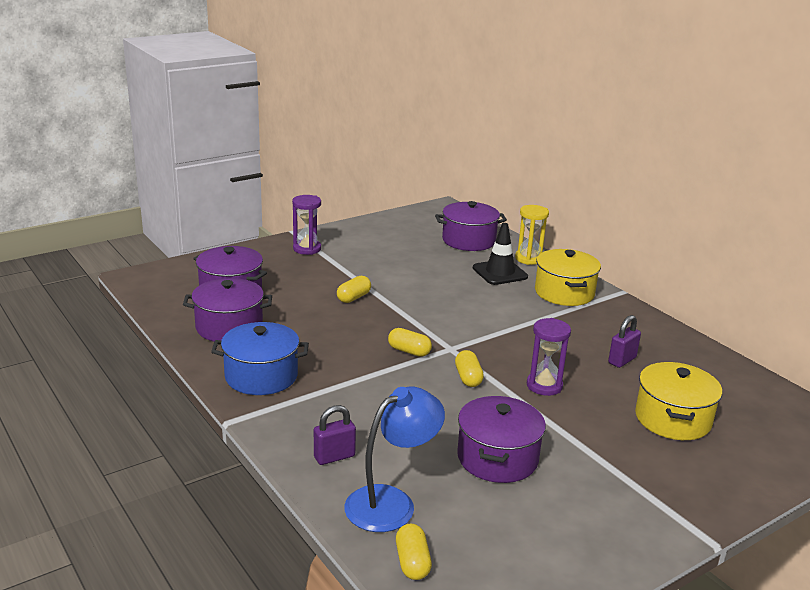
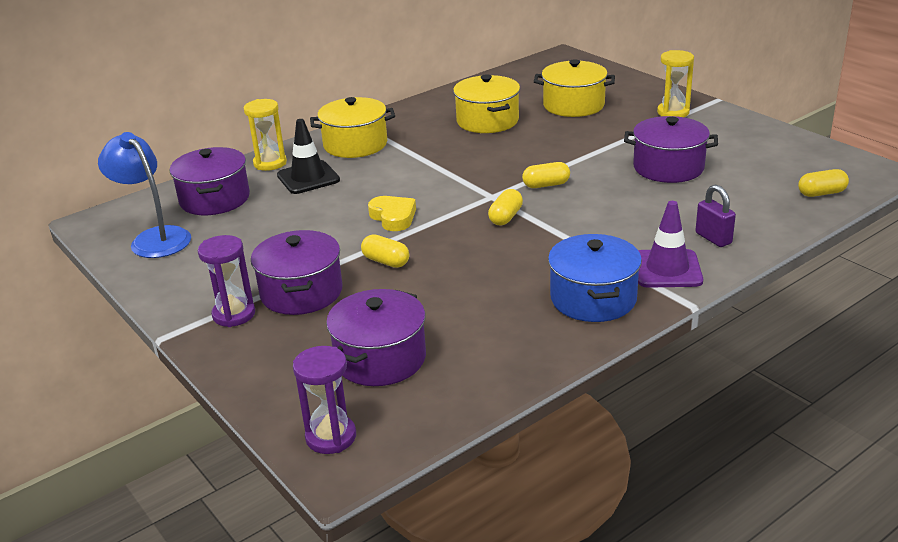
camera: 90 degrees left, 5 degrees up
(229, 327) = (485, 341): purple pot -> purple pot (301, 292)
(289, 419) = (667, 269): none -> purple traffic cone
(391, 502) = (758, 207): blue lamp -> blue lamp (154, 238)
(423, 303) = (393, 217): none -> yellow heart
(544, 386) = (545, 151): purple hourglass -> purple hourglass (331, 437)
(622, 360) = (487, 121): purple padlock -> yellow pot
(659, 491) = (673, 112): none -> yellow hourglass

